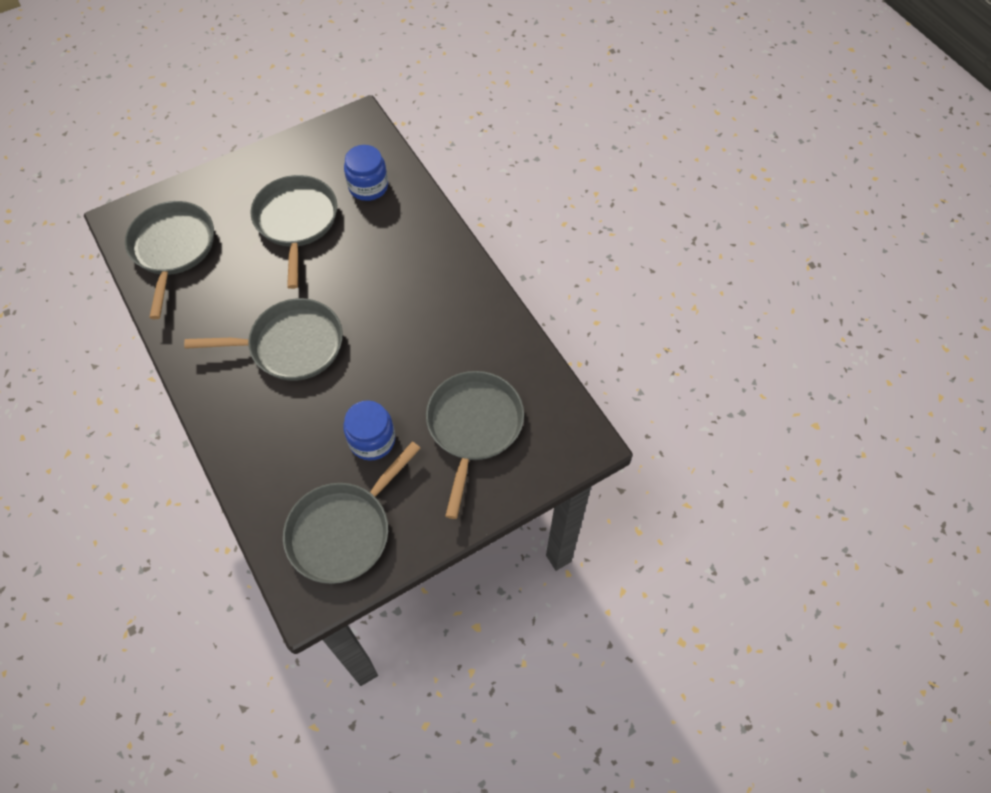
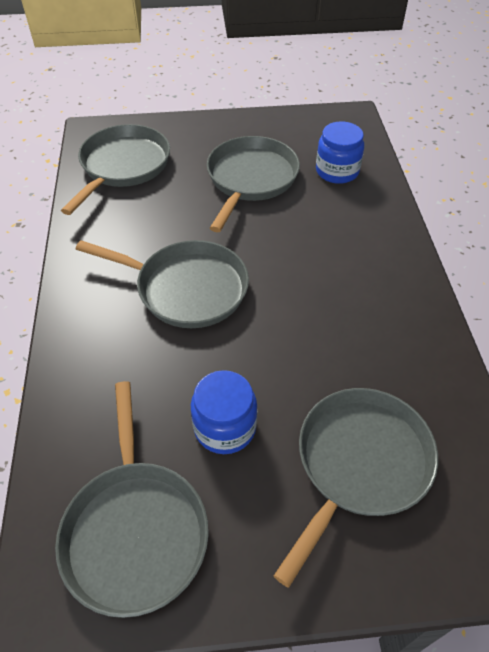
camera: 25 degrees right, 10 degrees down
(343, 531) = (135, 530): grey pan -> grey pan turned 75 degrees counterclockwise

